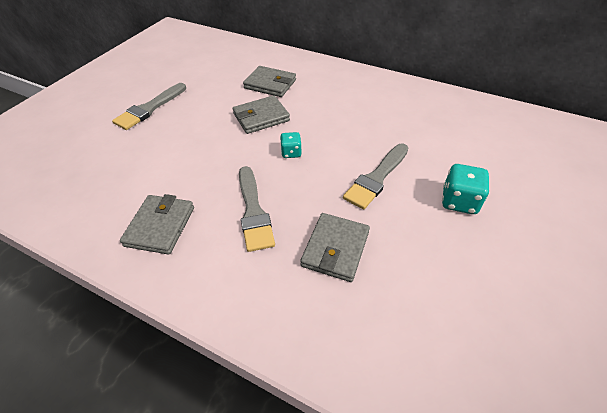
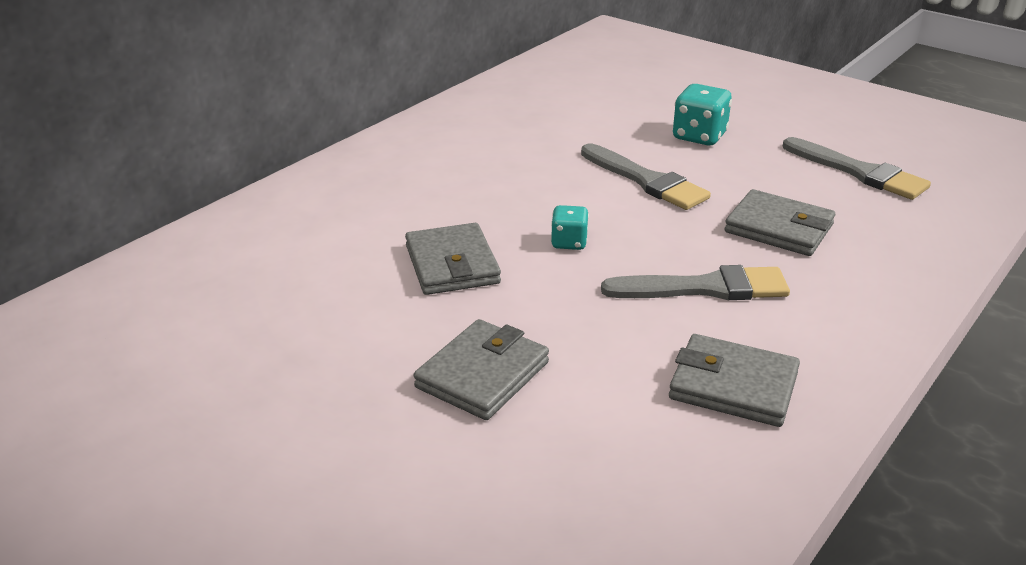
camera: 80 degrees left, 15 degrees down
(149, 108) = (342, 417): grey brush -> grey brush (859, 172)
(270, 84) = (339, 246): grey wallet -> grey wallet (483, 375)

